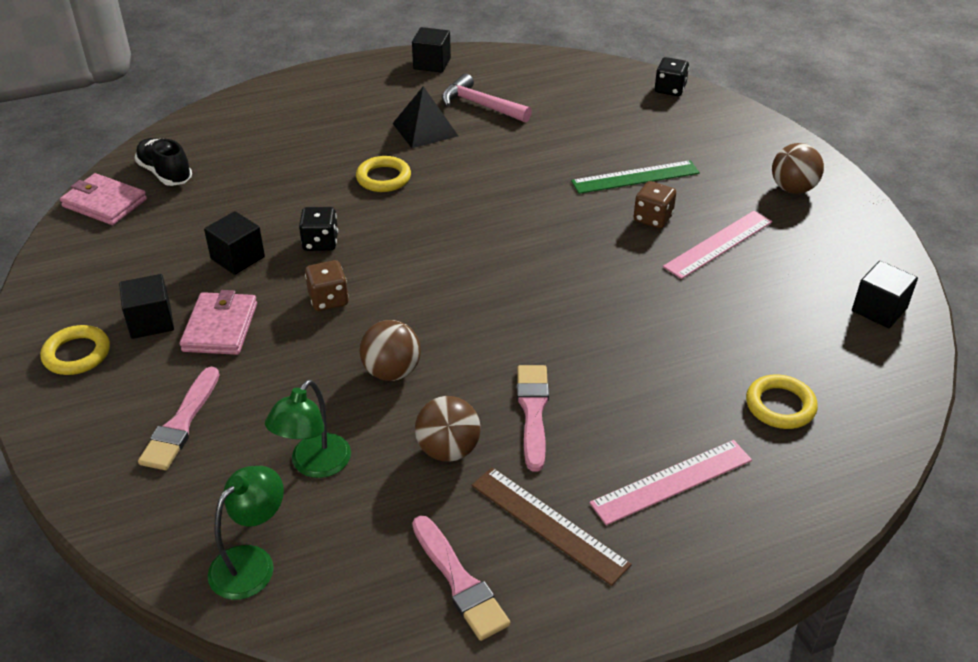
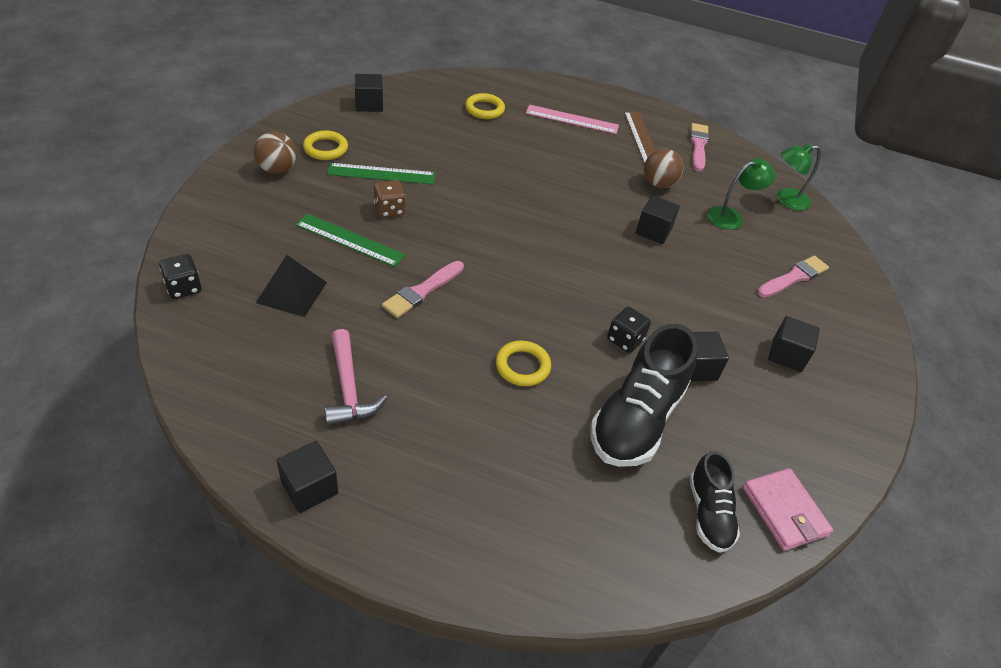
camera: 145 degrees left, 5 degrees up
(77, 354) = (848, 362): yellow ring -> yellow ring (325, 148)
(220, 327) = (740, 320): pink wallet -> none
(261, 195) = (636, 419): none -> black shoe
(328, 299) = (655, 294): brown dice -> none
(392, 372) = (653, 231): brown ball -> black cube
(425, 129) = (430, 395): black pyramid -> black pyramid (292, 292)
(533, 412) = (600, 172): pink brush -> pink brush (422, 291)
(718, 244) = (381, 174): pink ruler -> green ruler

